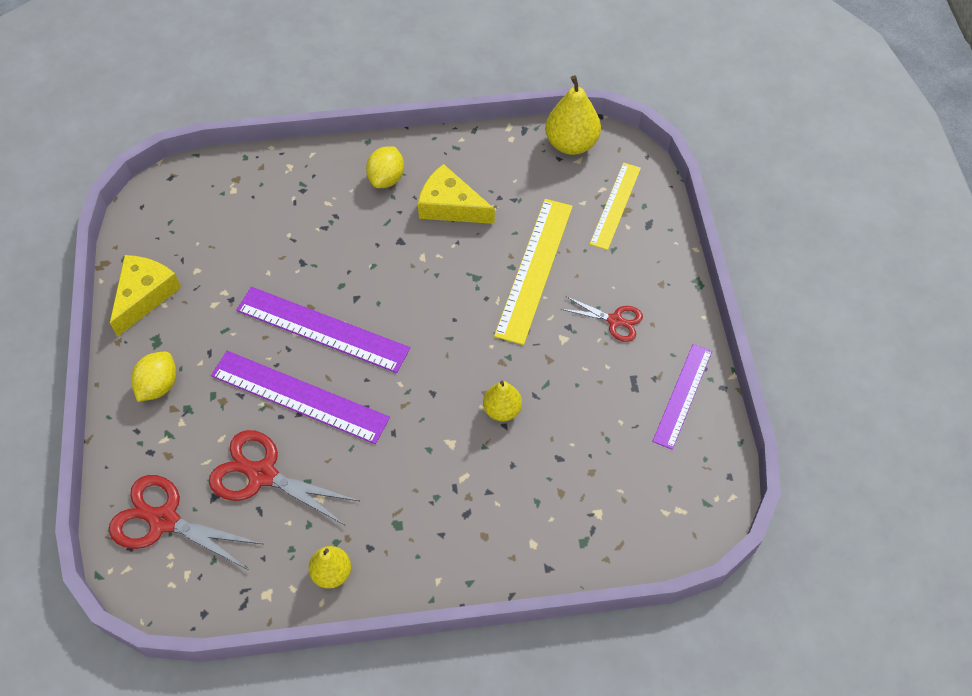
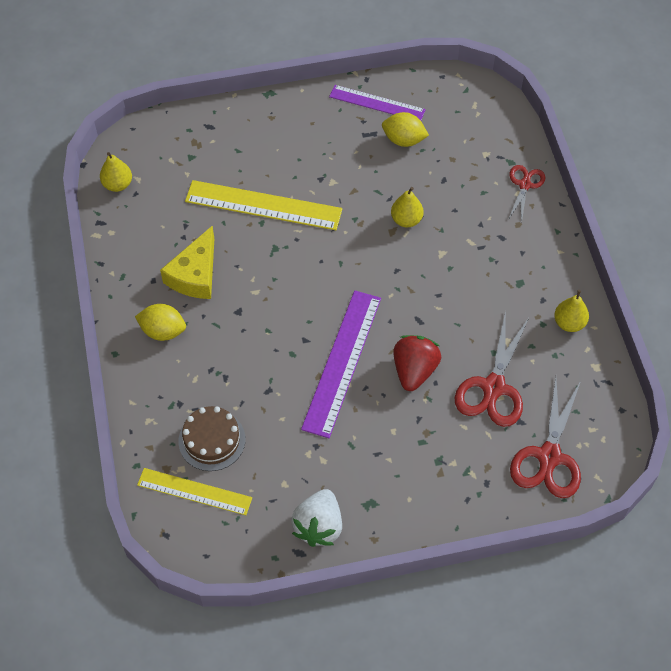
camera: 95 degrees left, 0 degrees up
(144, 295) = (318, 526): yellow cheese -> white strawberry
(159, 385) = (418, 490): yellow lemon -> yellow lemon (403, 140)
(257, 214) = (212, 440): none -> brown cake
(299, 397) = (414, 370): purple ruler -> red strawberry
(571, 144) = (117, 184): yellow pear -> yellow pear, size x0.61
(615, 205) = (189, 150): yellow ruler -> yellow ruler (194, 492)
(615, 320) = (311, 147): red scissors -> red scissors (524, 185)

